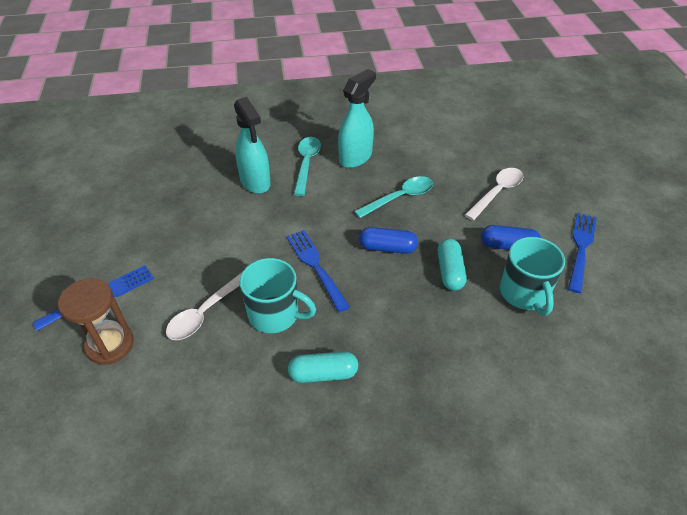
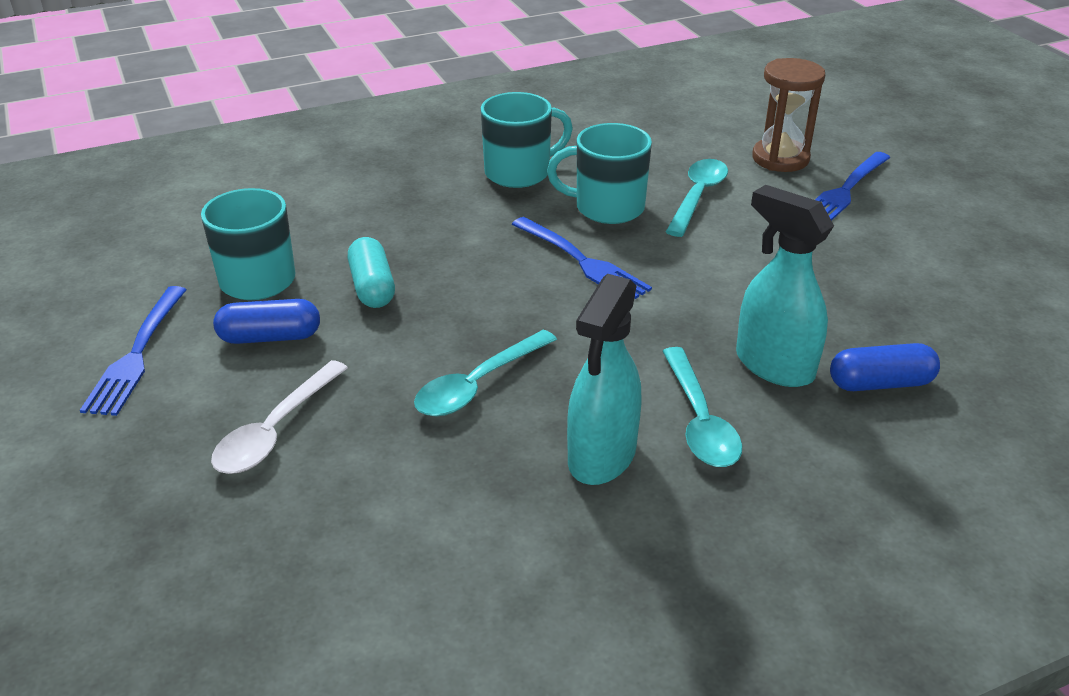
camera: 165 degrees right, 10 degrees down
(205, 312) = (697, 196): white spoon -> turquoise spoon
(323, 374) = (519, 172): turquoise capsule -> turquoise mug
(387, 248) = (479, 301): blue capsule -> blue capsule (880, 383)

